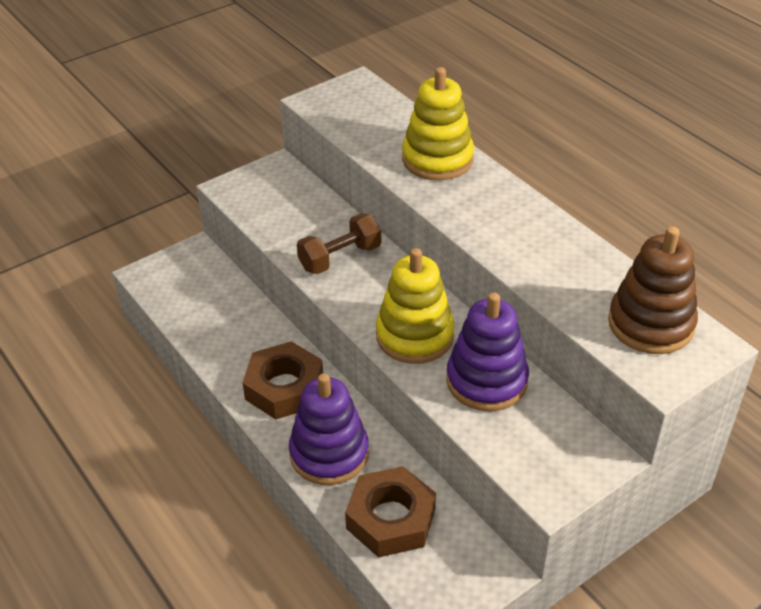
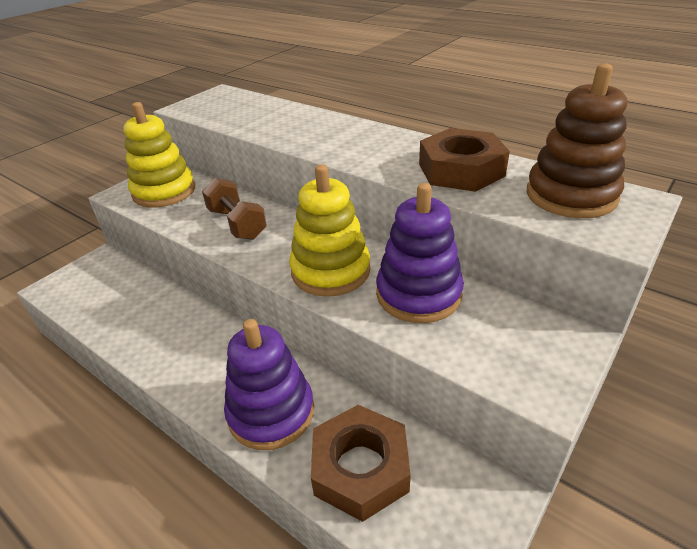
camera: 15 degrees left, 5 degrees down
(284, 387) = (208, 357): brown nut -> brown nut (461, 170)
(340, 258) = (237, 224): brown dumbbell -> brown dumbbell turned 75 degrees counterclockwise
(437, 159) = (306, 123): yellow stacking toy -> yellow stacking toy (164, 192)

